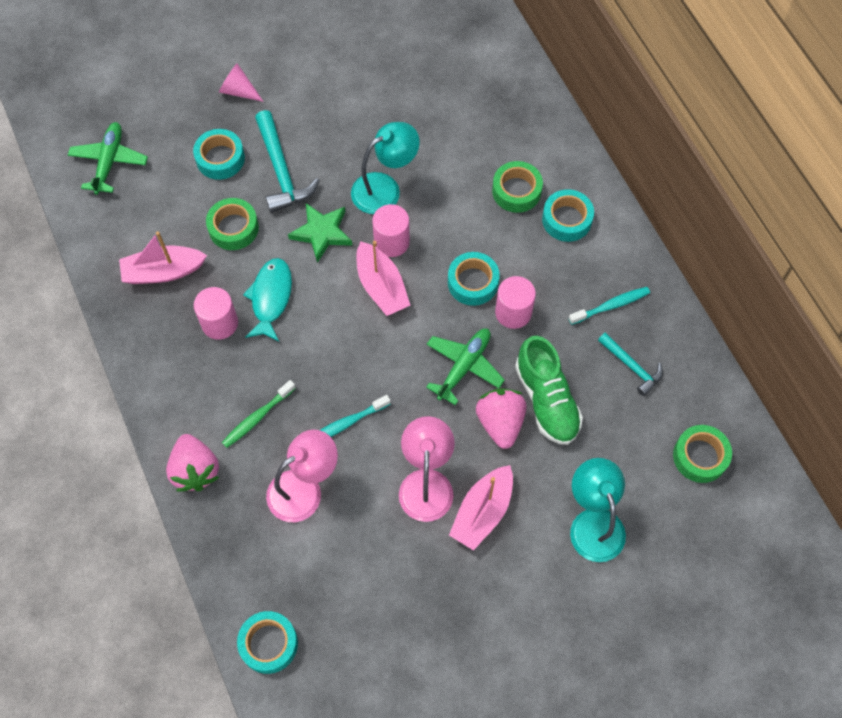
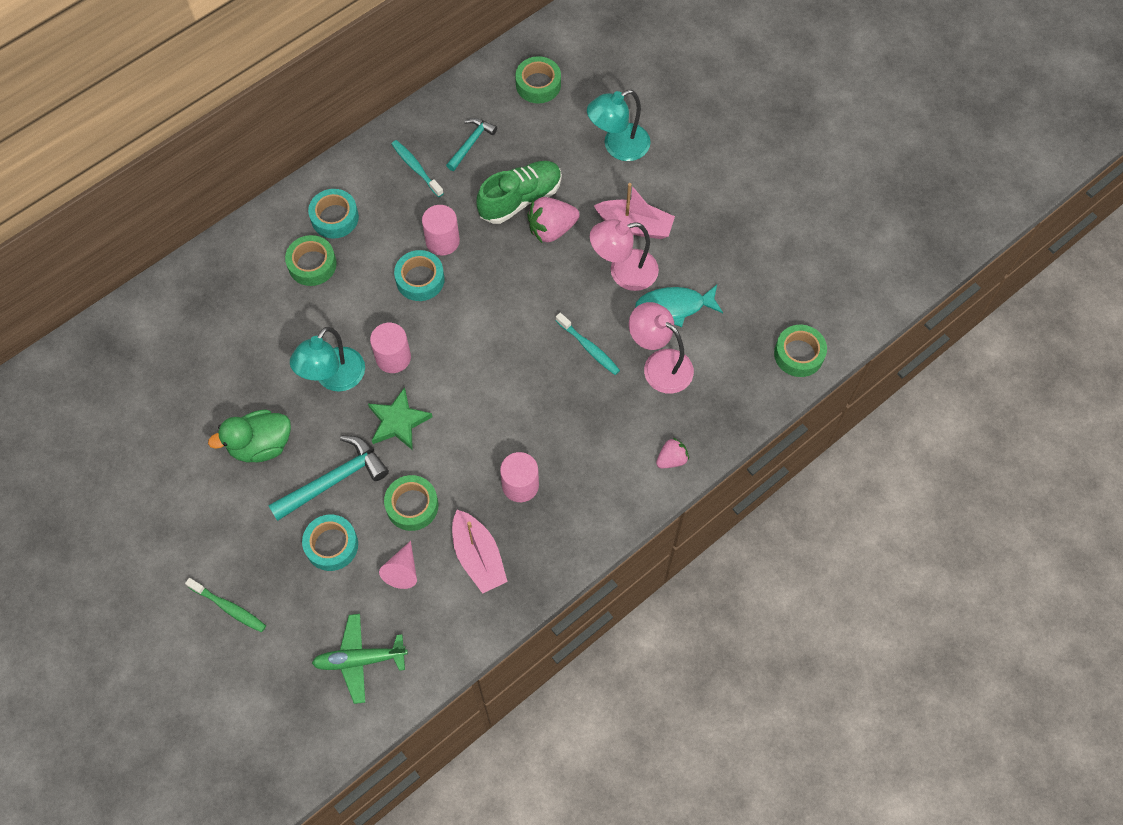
camera: 105 degrees left, 0 degrees up
(195, 470) = (671, 459): pink strawberry -> pink strawberry, size x0.59
(238, 91) = (241, 554): pink cone -> pink cone (402, 570)
(257, 417) = (605, 422): green toothbrush -> green toothbrush (229, 608)
(268, 644) = (799, 354): turquoise tape -> green tape
(271, 298) = (481, 447): turquoise fish -> turquoise fish (674, 307)
(336, 120) = (261, 445): none -> green duck
(381, 287) = (444, 354): pink boat -> none
(385, 188) = (334, 378): turquoise lamp -> turquoise lamp turned 105 degrees counterclockwise
(464, 366) = (506, 268): green plane -> none

